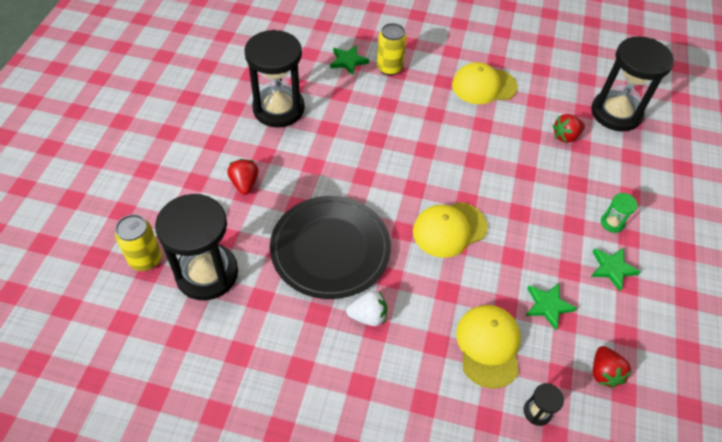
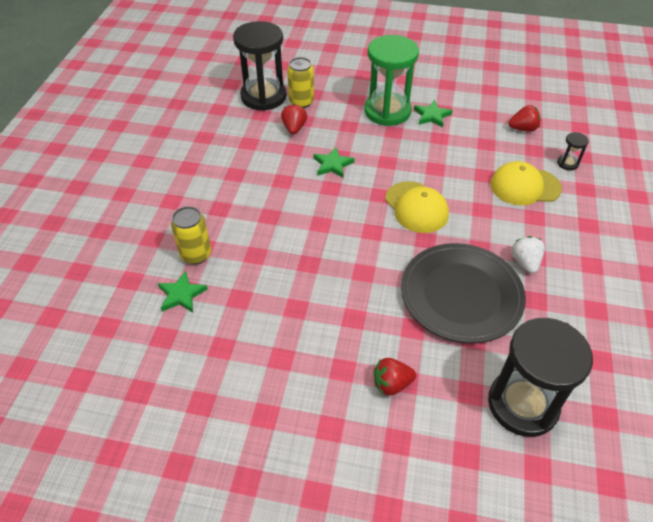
camera: 90 degrees left, 5 degrees down
(145, 259) = (524, 476): yellow can -> yellow can (301, 102)
(278, 109) = (266, 362): black hourglass -> none
(484, 86) = (227, 178): yellow cap -> none
(548, 306) = (477, 152): green star -> green star (332, 165)
(565, 136) = (294, 128): red strawberry -> red strawberry turned 150 degrees counterclockwise
(612, 223) = (387, 111): green hourglass -> green hourglass, size x2.43

